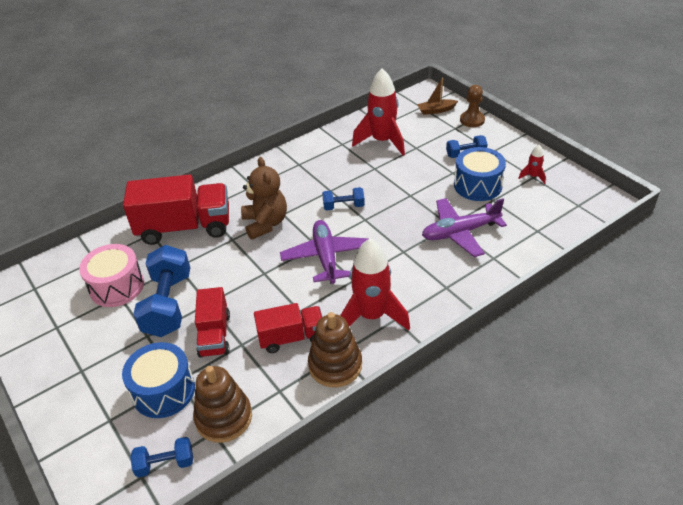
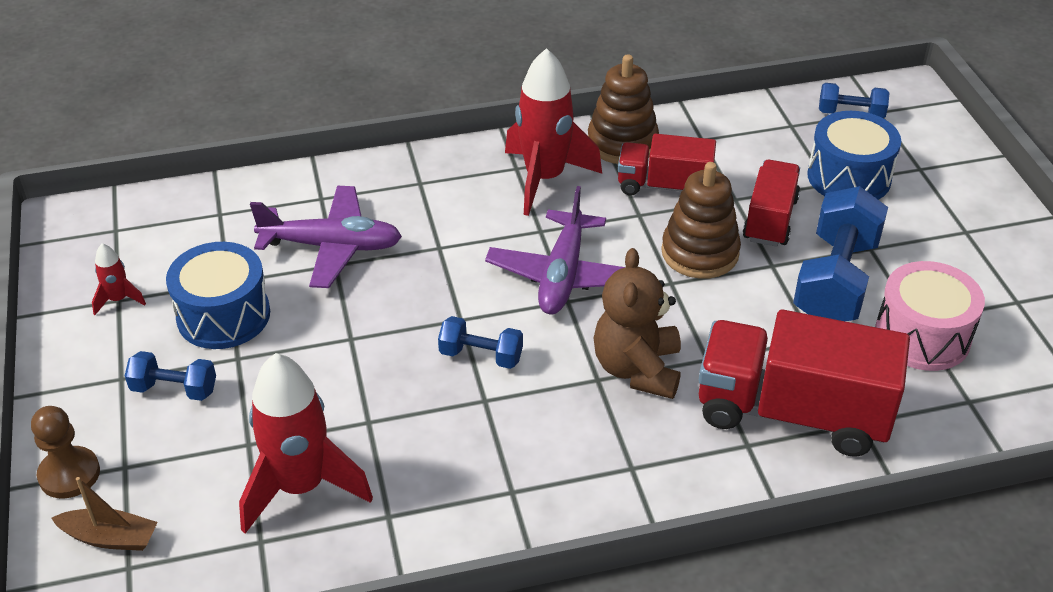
camera: 160 degrees left, 0 degrees up
(224, 418) = (776, 133): brown stacking toy -> brown stacking toy (700, 253)

